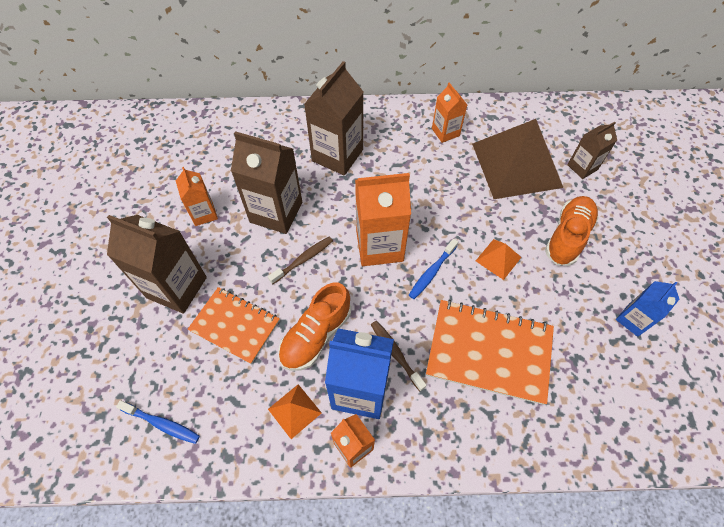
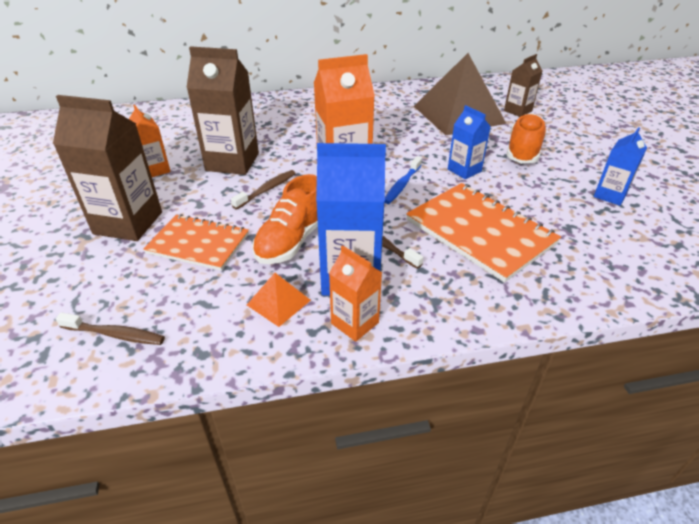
camera: 10 degrees left, 20 degrees down
(162, 424) = (115, 334): blue toothbrush -> brown toothbrush
(337, 155) = (288, 123): brown carton -> none
(445, 132) = (387, 102): orange carton -> none
(489, 352) = (480, 232): orange notebook -> orange notebook turned 45 degrees clockwise
(498, 259) = (464, 170): orange pyramid -> blue carton

